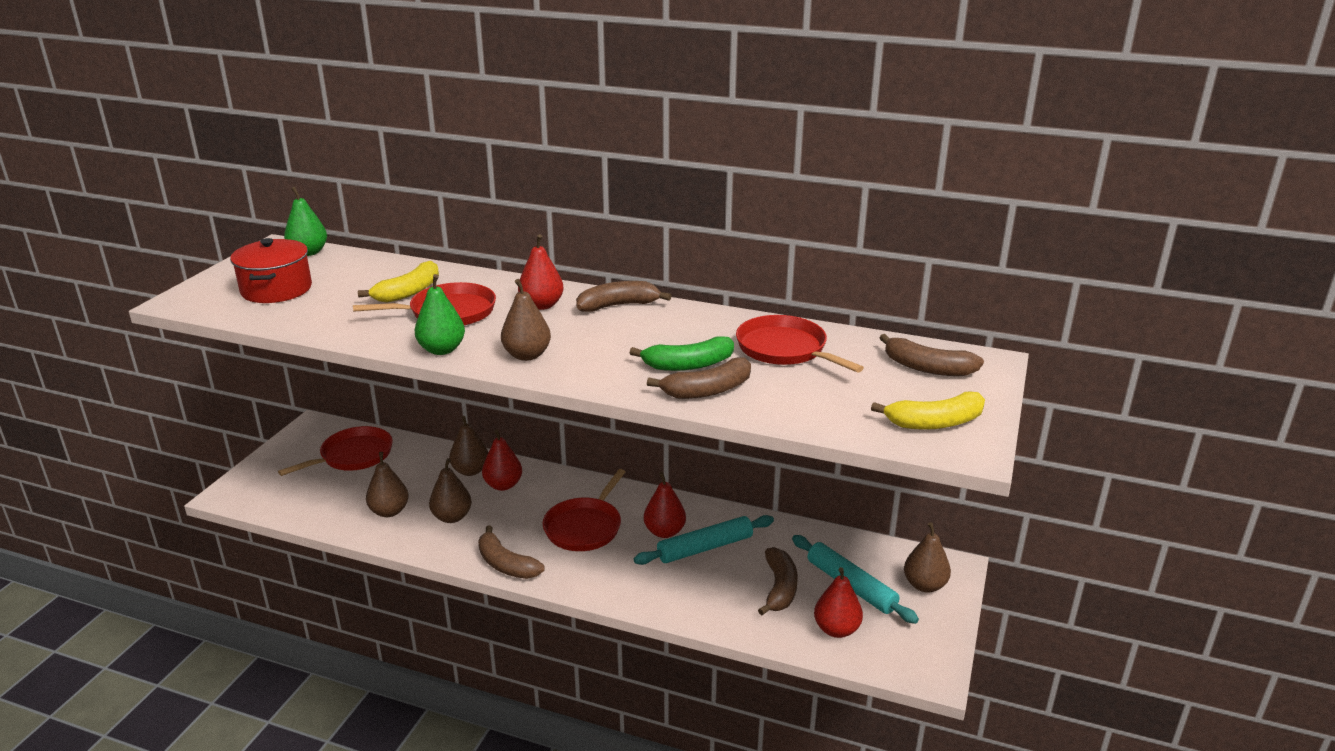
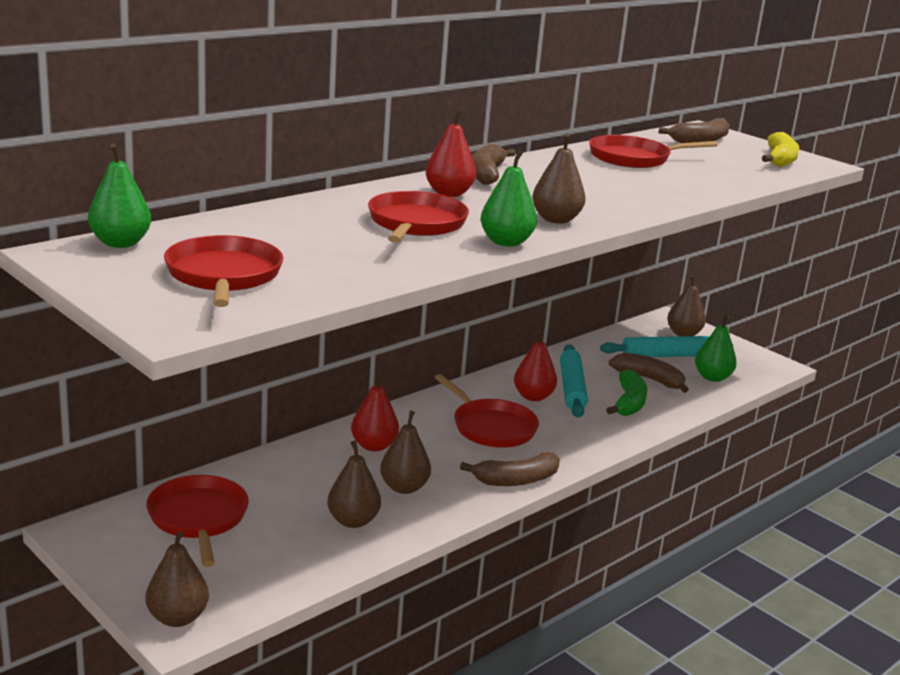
camera: 65 degrees left, 5 degrees down
(276, 289) = (224, 275): red pot -> red pan
(409, 292) = (335, 227): yellow banana -> none
(470, 471) = (324, 456): brown pear -> brown pear (177, 618)
(688, 365) = (632, 184): green banana -> green banana (629, 403)
(707, 390) = (682, 190): brown banana -> none
(836, 629) = (712, 377): red pear -> green pear

